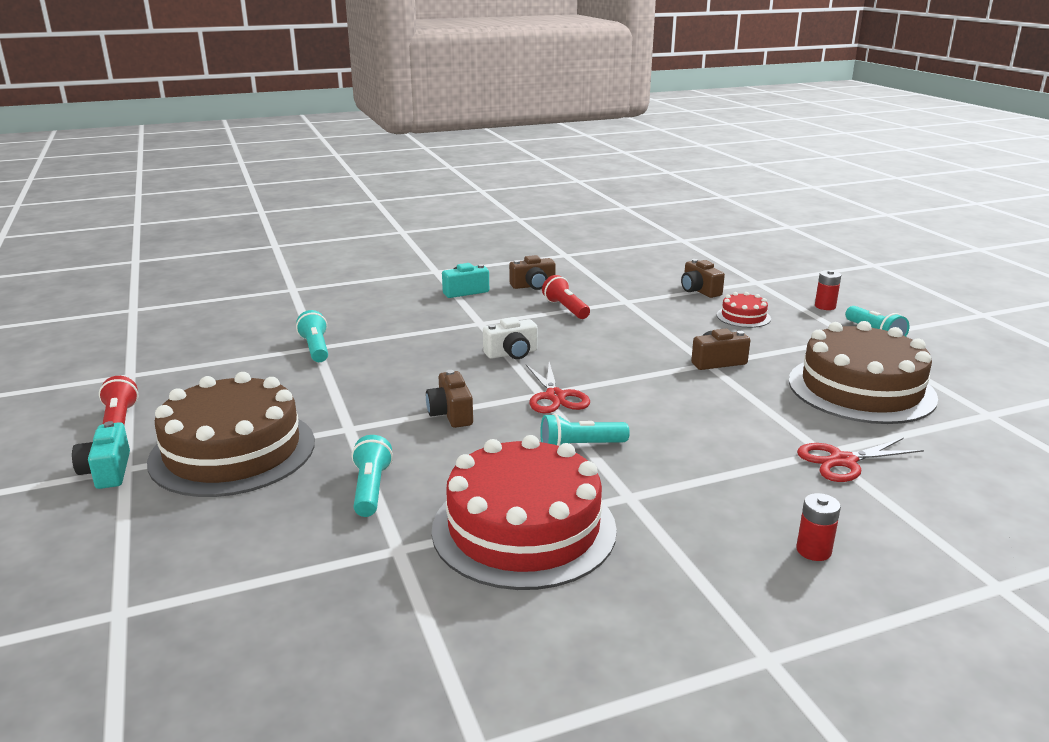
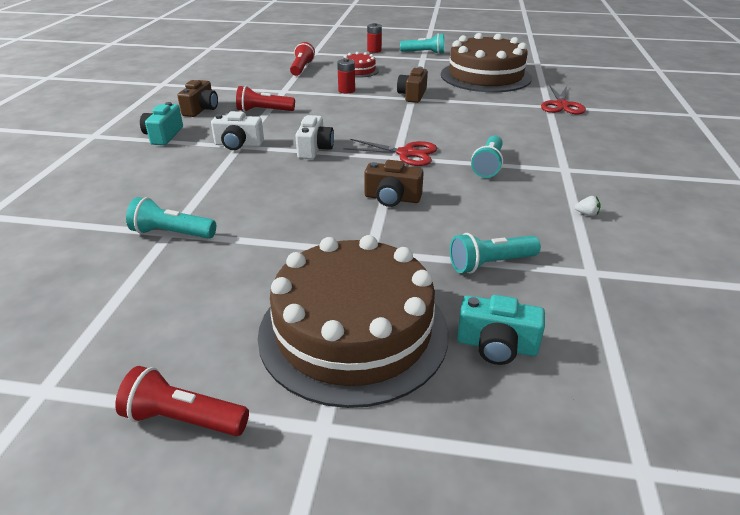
camera: 60 degrees left, 10 degrees up
(107, 471) = (316, 447): turquoise camera -> turquoise camera (496, 346)
(371, 489) = (490, 264): turquoise flashlight -> turquoise flashlight turned 45 degrees counterclockwise
(482, 322) = (238, 144): none -> white camera
(524, 528) = (586, 214): red cake -> white strawberry
(699, 290) = (302, 68): brown camera -> red flashlight
(813, 550) = (649, 140): red battery -> red battery (346, 90)

